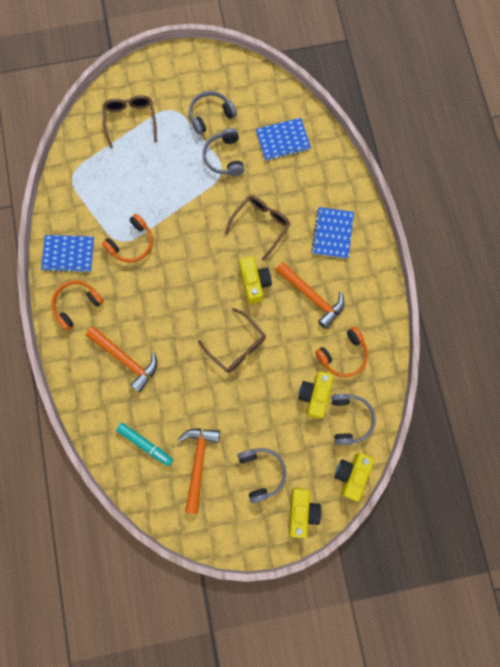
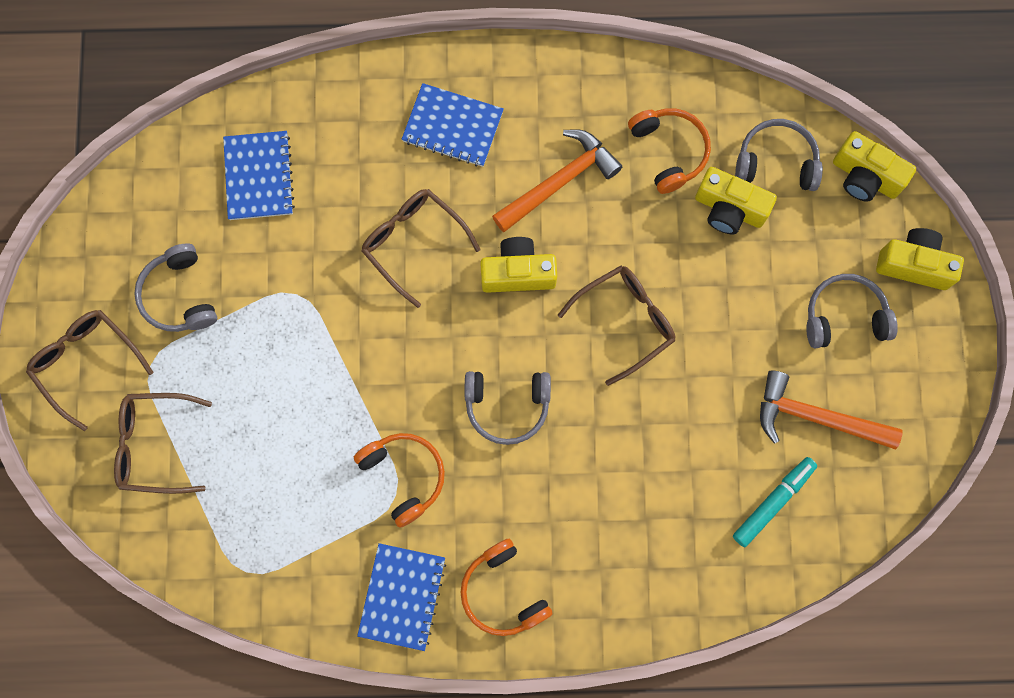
camera: 80 degrees left, 0 degrees up
(126, 359) = (619, 516): orange hammer -> none
(167, 80) = (86, 363): none -> brown glasses
(224, 157) = (269, 284): grey headphones -> grey headphones (507, 406)

